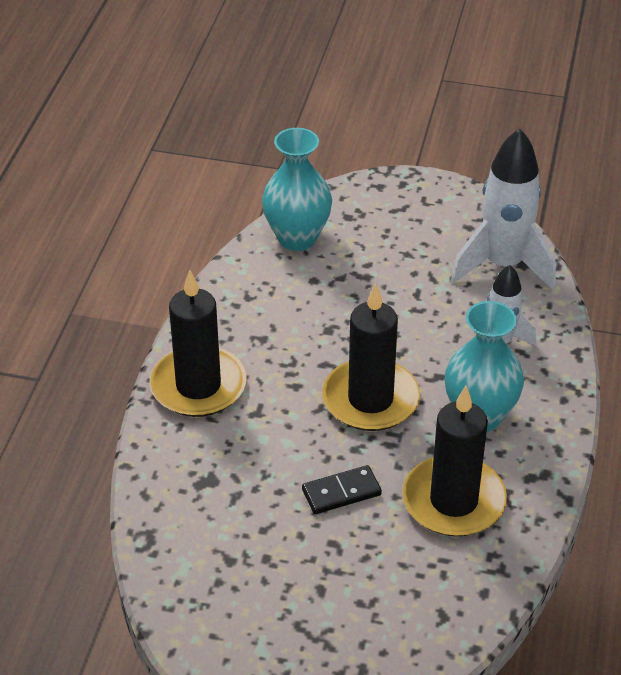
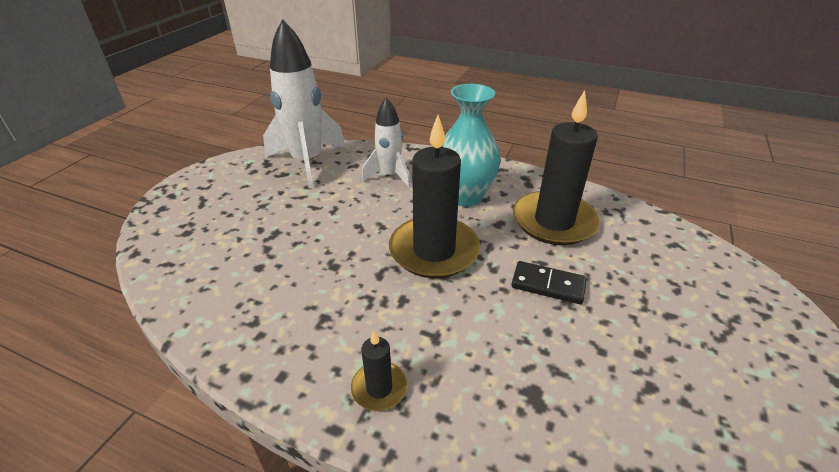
camera: 80 degrees left, 5 degrees down
(198, 386) = (379, 388): black candle -> black candle, size x0.47
(297, 238) = (188, 271): turquoise vase -> none
(341, 492) = (548, 285): black domino -> black domino turned 60 degrees counterclockwise

